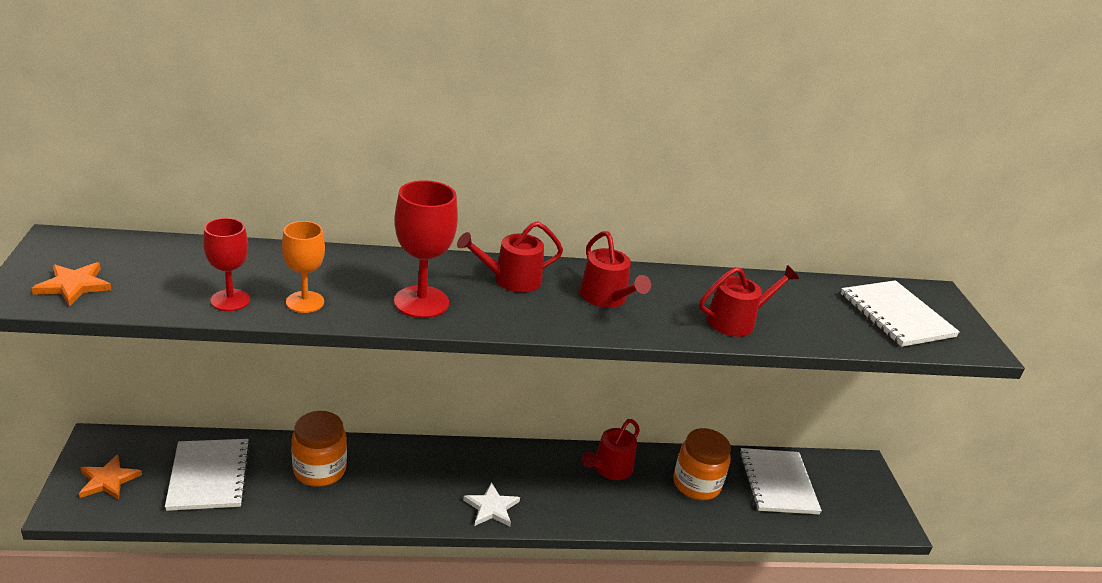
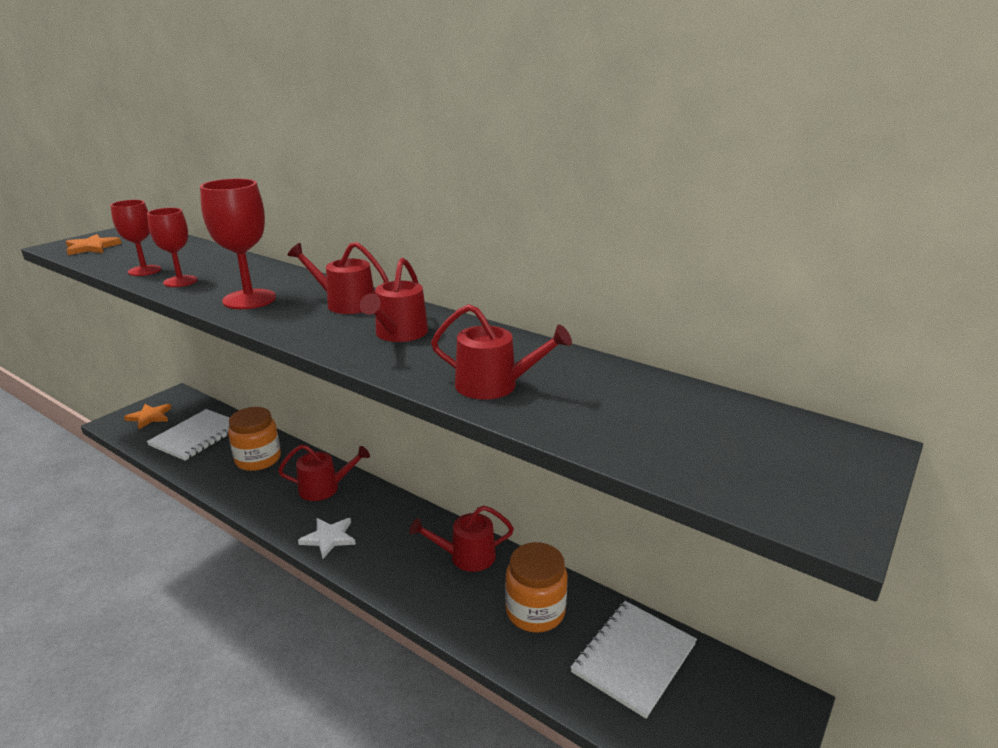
camera: 45 degrees right, 5 degrees down
(305, 302) = (180, 281): orange goblet -> red goblet
(425, 468) = (324, 488): none -> red watering can
(896, 315) = (735, 445): white notebook -> none

